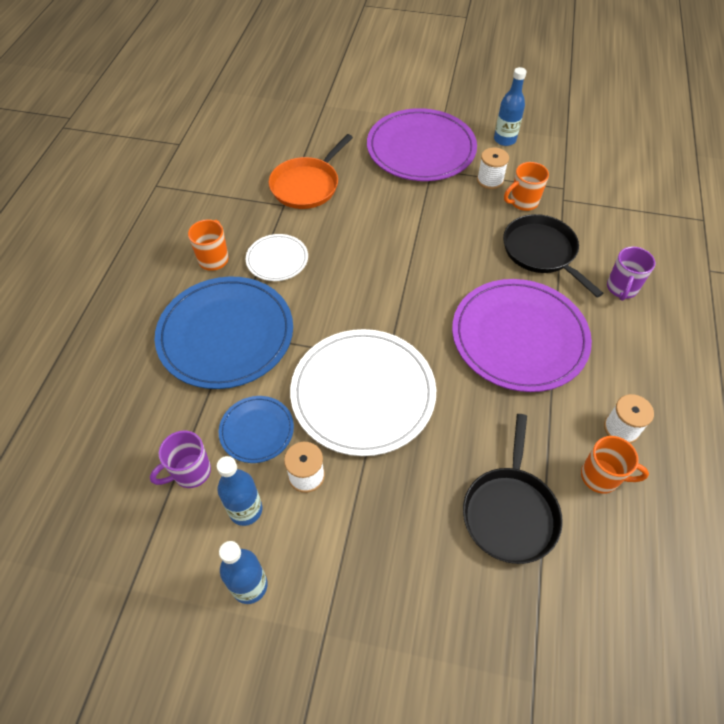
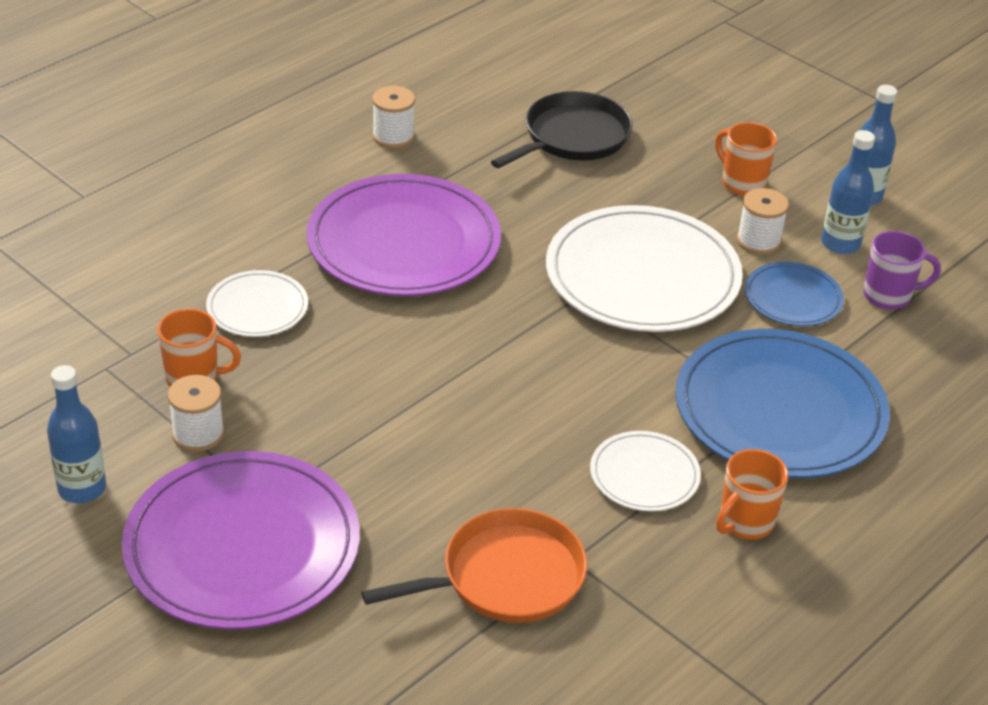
camera: 150 degrees left, 15 degrees down
(541, 252) = (257, 307): black pan -> white plate
(601, 477) = (458, 120): orange mug -> orange mug (742, 183)
(621, 288) = (217, 228): purple mug -> none

